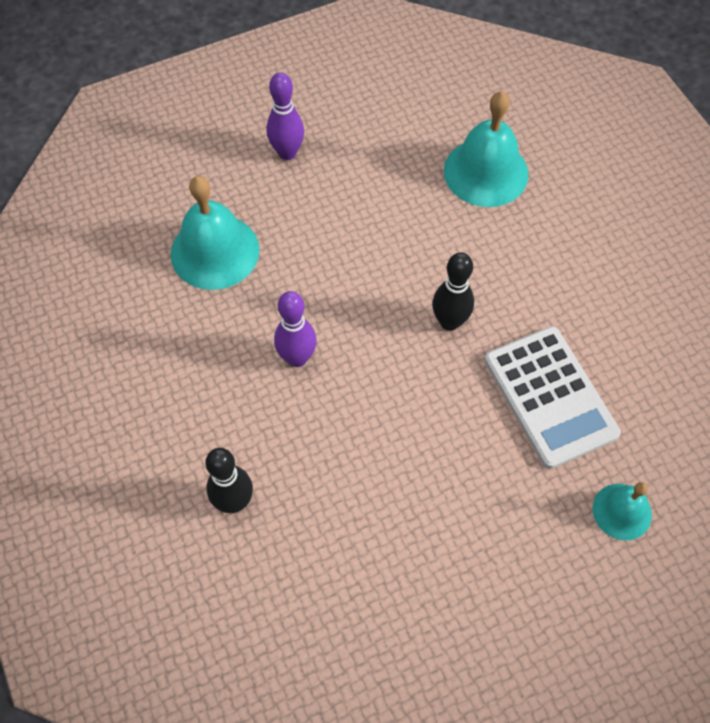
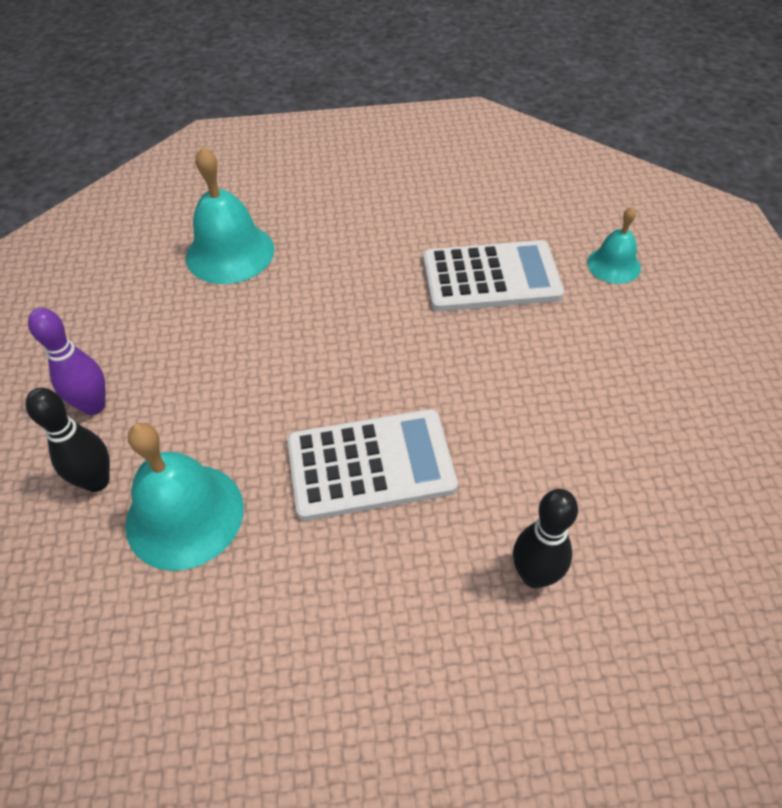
camera: 70 degrees left, 10 degrees down
(297, 358) = (370, 464): purple bowling pin -> white calculator
(449, 322) = (383, 324): black bowling pin -> black bowling pin (97, 481)

